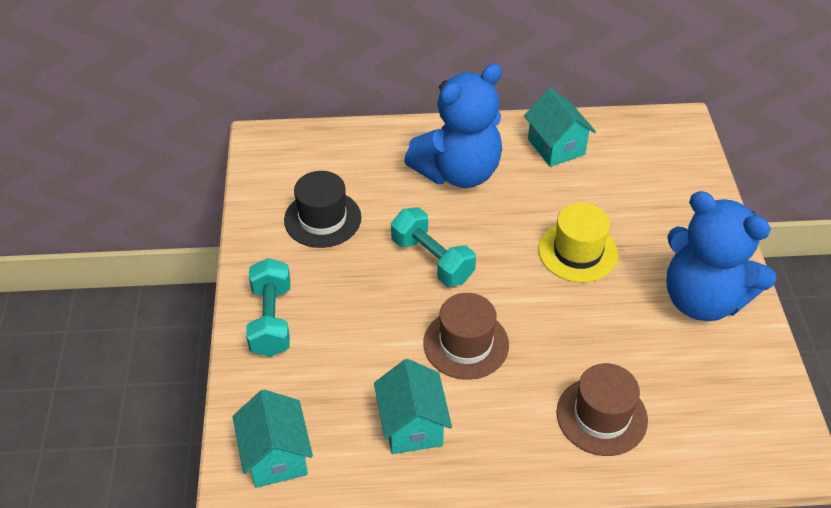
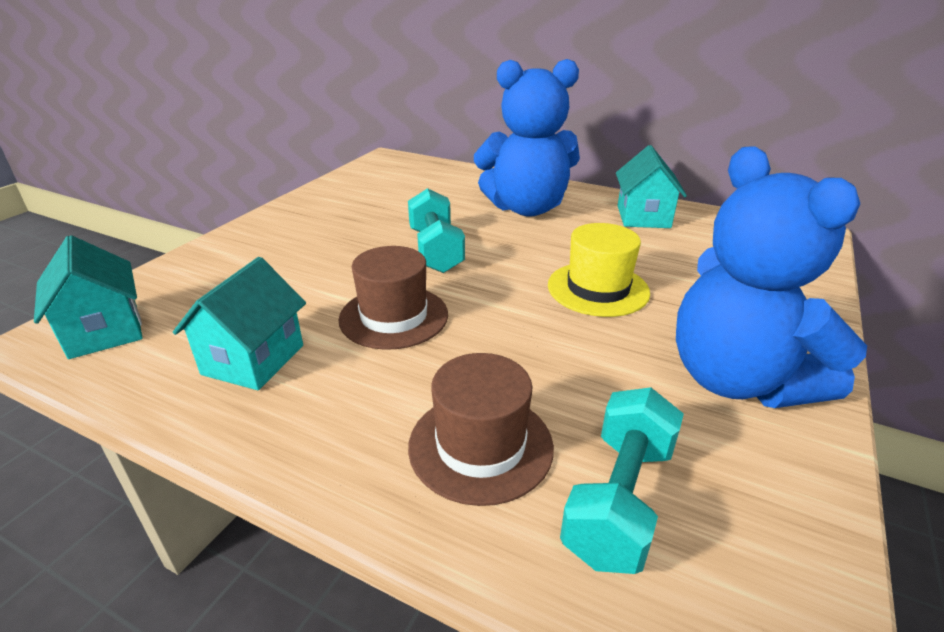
camera: 30 degrees right, 15 degrees down
(271, 320) = (248, 244): turquoise dumbbell -> turquoise dumbbell (619, 500)
(276, 456) = (104, 331): turquoise house -> turquoise house turned 45 degrees counterclockwise
(322, 219) = (374, 203): black hat -> none

